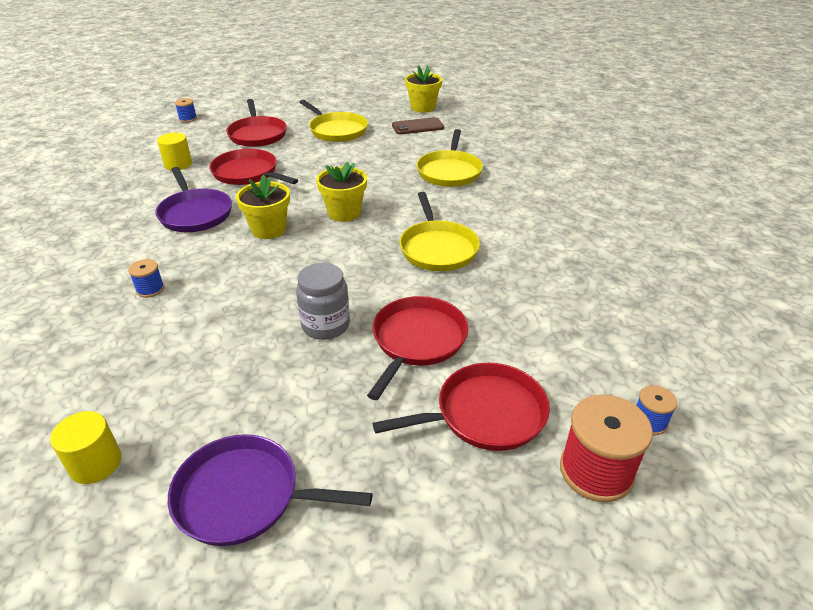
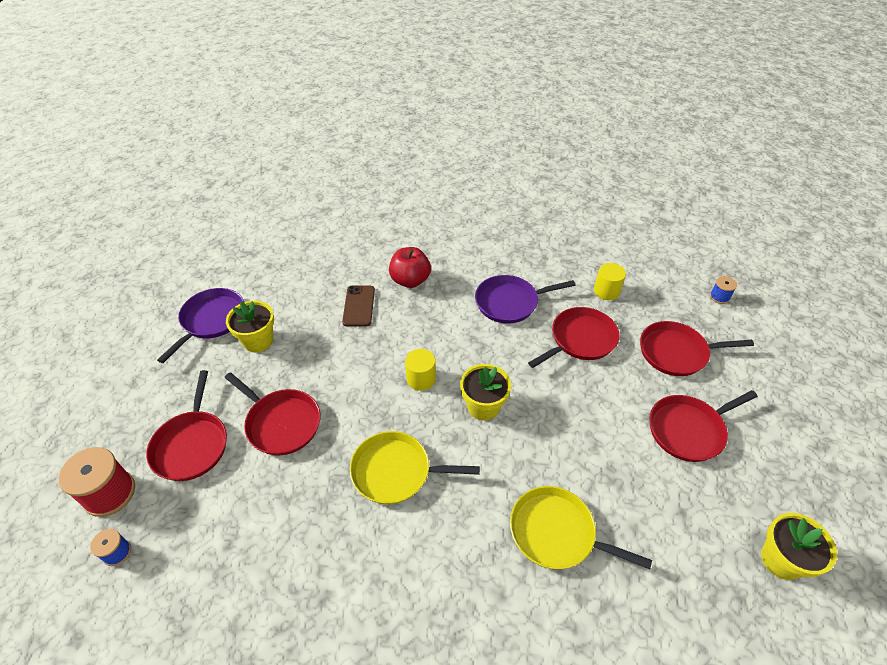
camera: 105 degrees right, 10 degrees up
(95, 463) = (268, 267): yellow cylinder -> yellow cylinder (421, 379)
(150, 289) = (410, 280): blue spool -> red apple
(268, 229) = (469, 348): yellow flower pot -> yellow flower pot (258, 340)
(325, 325) = (326, 370): grey jar -> none
(336, 130) = (688, 430): yellow pan -> red pan
(417, 126) = (703, 532): brown phone -> brown phone (359, 306)

